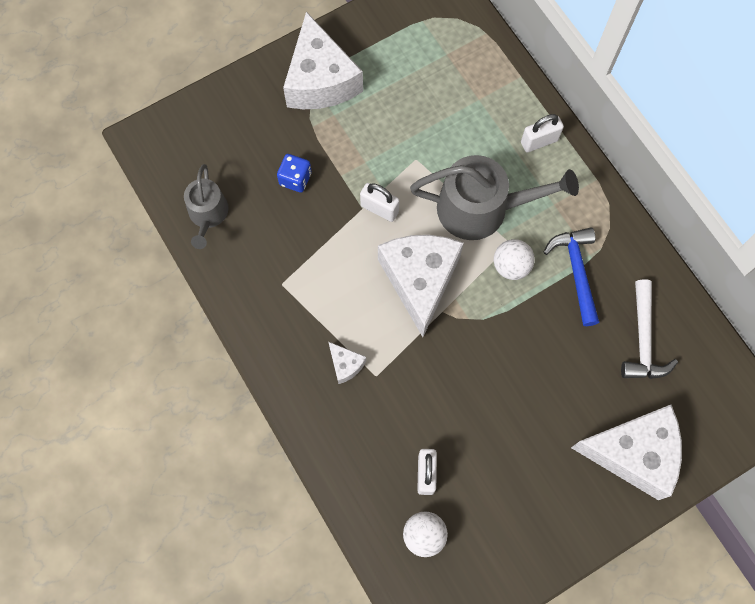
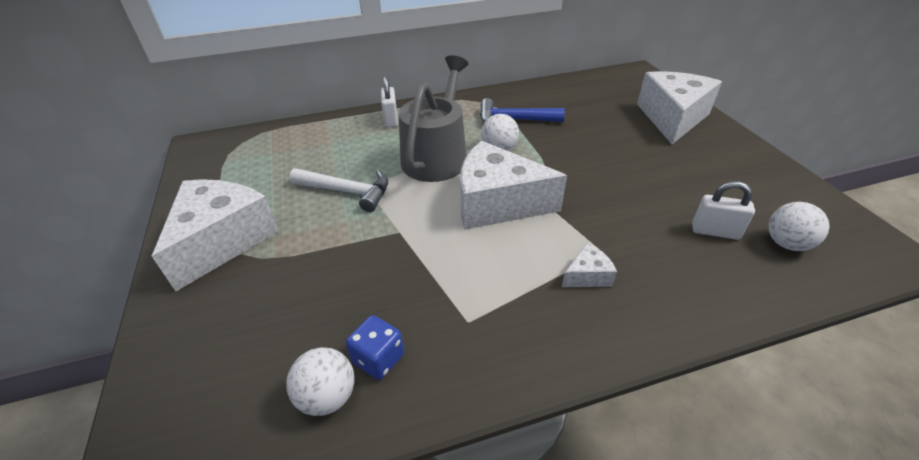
camera: 75 degrees left, 30 degrees down
(208, 214) = (328, 396): grey watering can -> white ball
(295, 179) = (331, 283): blue dice -> blue dice (378, 358)
(320, 80) = (222, 241): white cheese -> white cheese turned 75 degrees counterclockwise
(379, 209) = (406, 219): white padlock -> none
(643, 340) = (577, 101): white hammer -> white hammer (347, 192)

